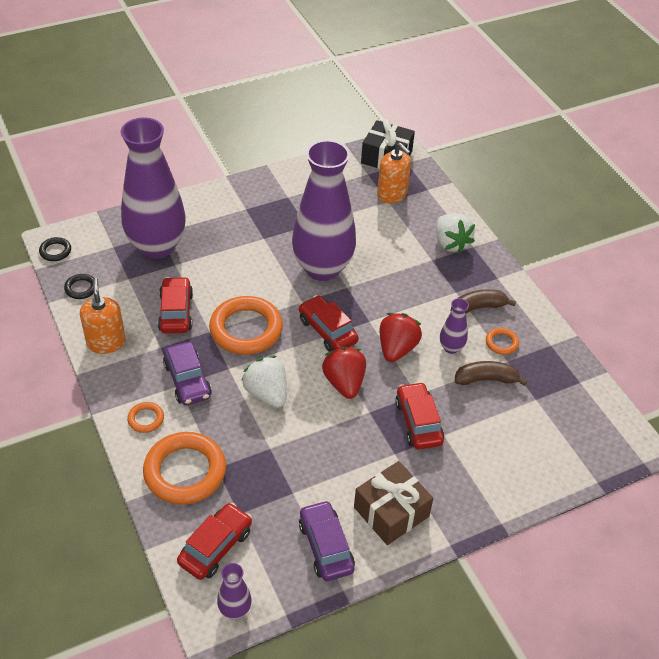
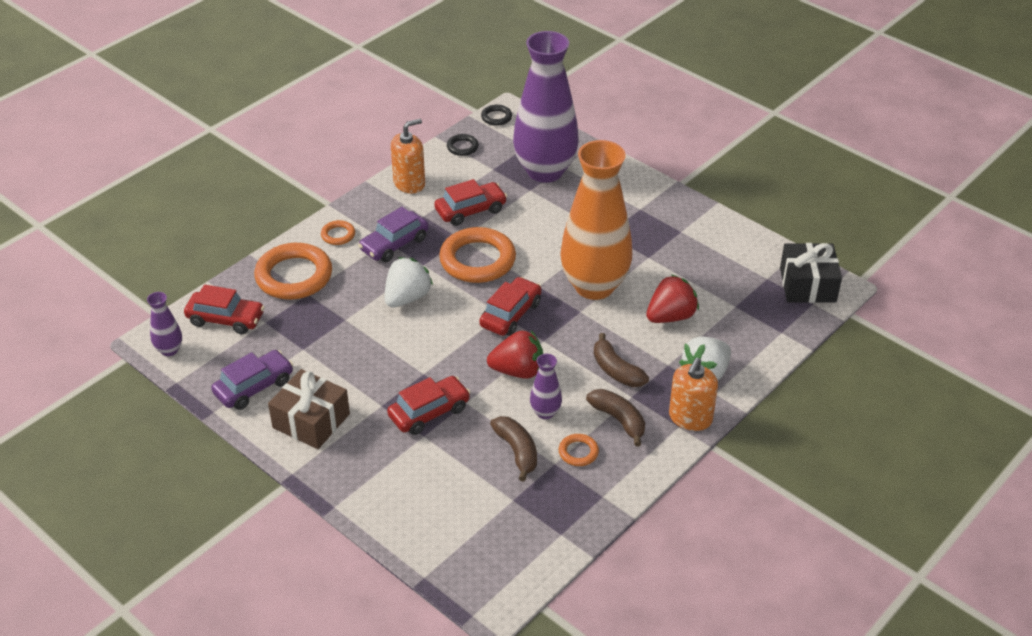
camera: 70 degrees right, 5 degrees down
(322, 268) = (594, 286): purple vase -> orange vase
(344, 383) = (450, 345): red strawberry -> red strawberry (670, 316)
(392, 194) = (748, 306): orange soap dispenser -> orange soap dispenser (690, 418)
(424, 290) = (616, 370): none -> brown banana

